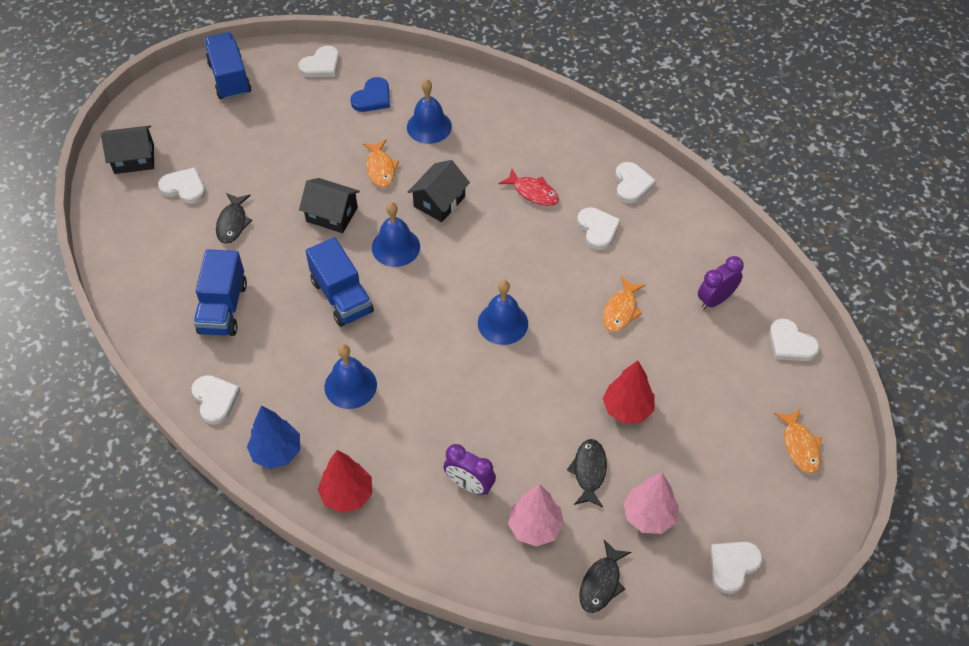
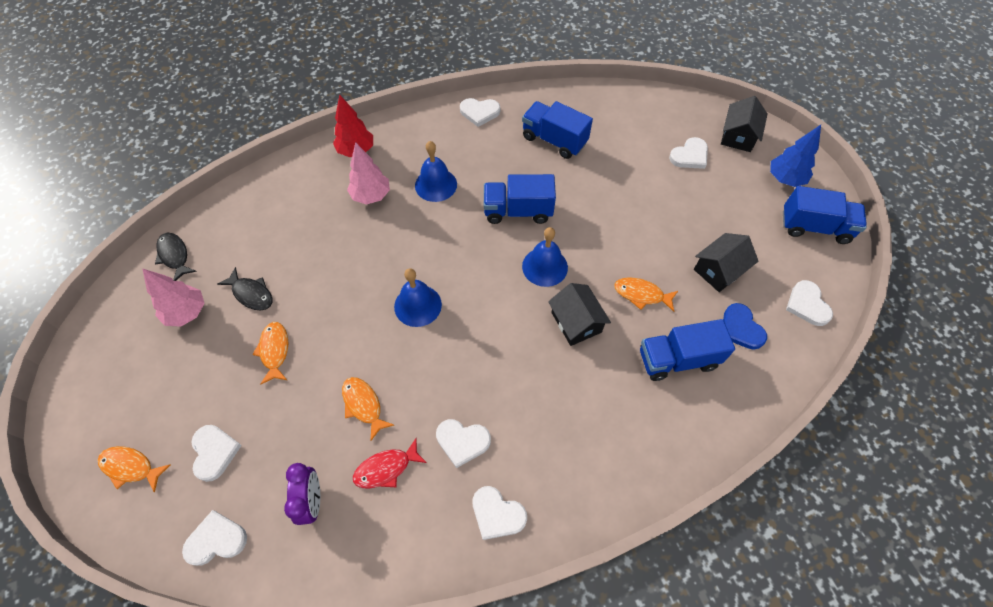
camera: 120 degrees right, 5 degrees up
(233, 223) = (634, 172): black fish -> none
(276, 452) = (416, 128): blue tree -> blue tree (785, 179)
(332, 214) = (607, 237): black house -> black house (719, 270)
(429, 126) = (677, 359): blue bell -> blue truck
(469, 485) = (306, 217): purple clock -> none
(533, 192) = (542, 408): red fish -> red fish (386, 468)
(535, 527) = (244, 239): pink tree -> pink tree (371, 196)
(627, 409) = (274, 351): red tree -> orange fish
(733, 566) = (104, 345): white heart -> white heart (214, 452)

